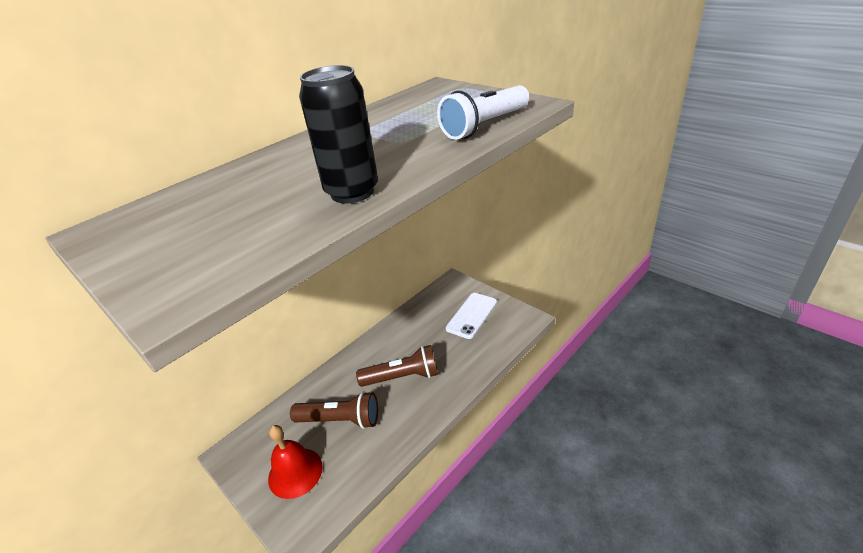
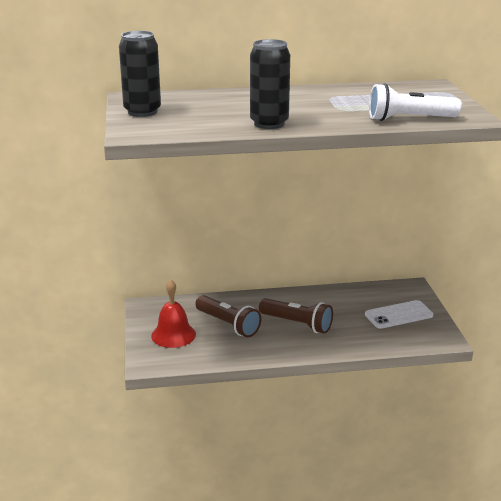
camera: 35 degrees right, 10 degrees down
(144, 249) = (142, 112): none -> black can

